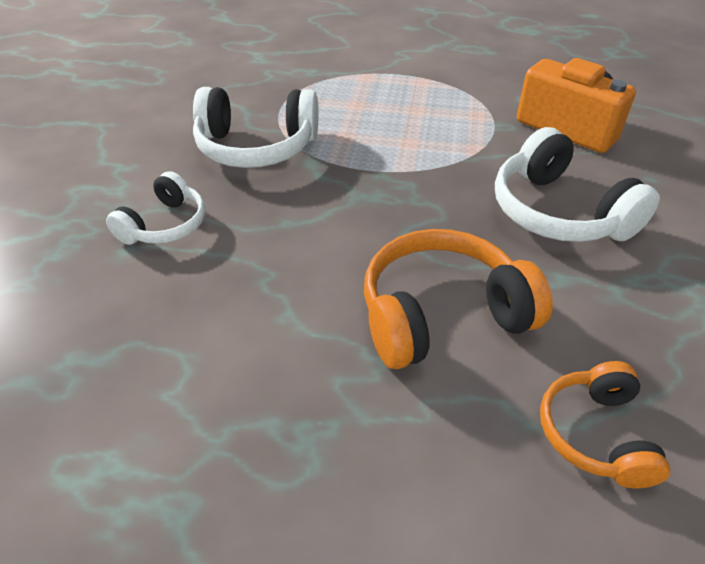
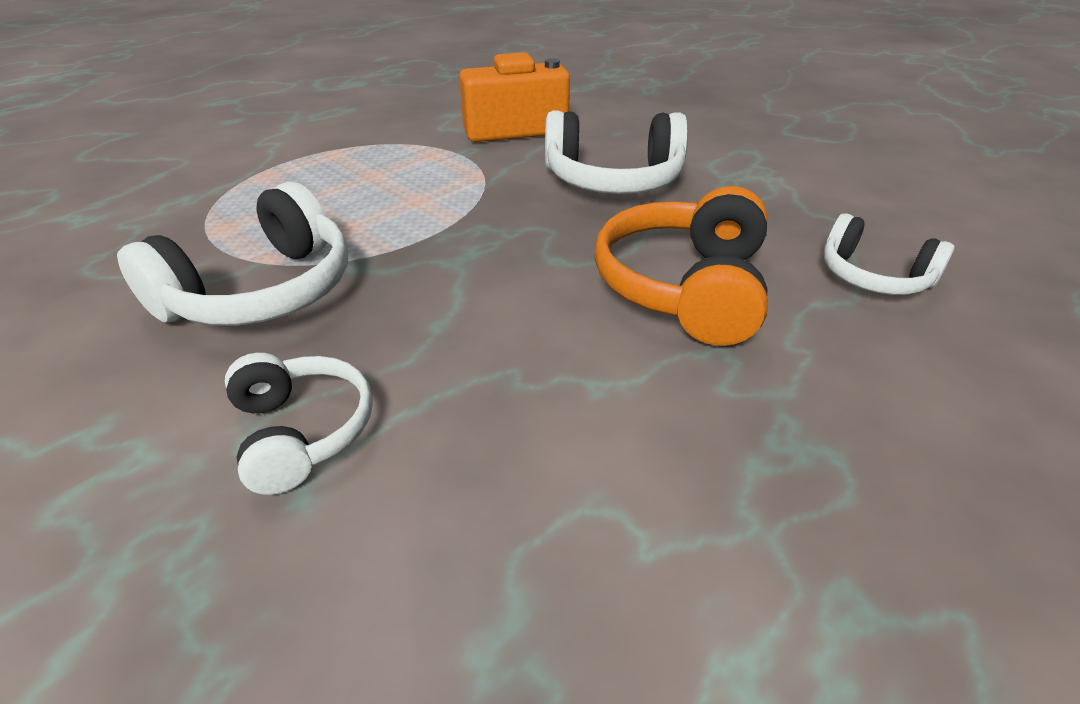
camera: 55 degrees left, 5 degrees down
(595, 434) = (873, 277): orange headphones -> white headphones

